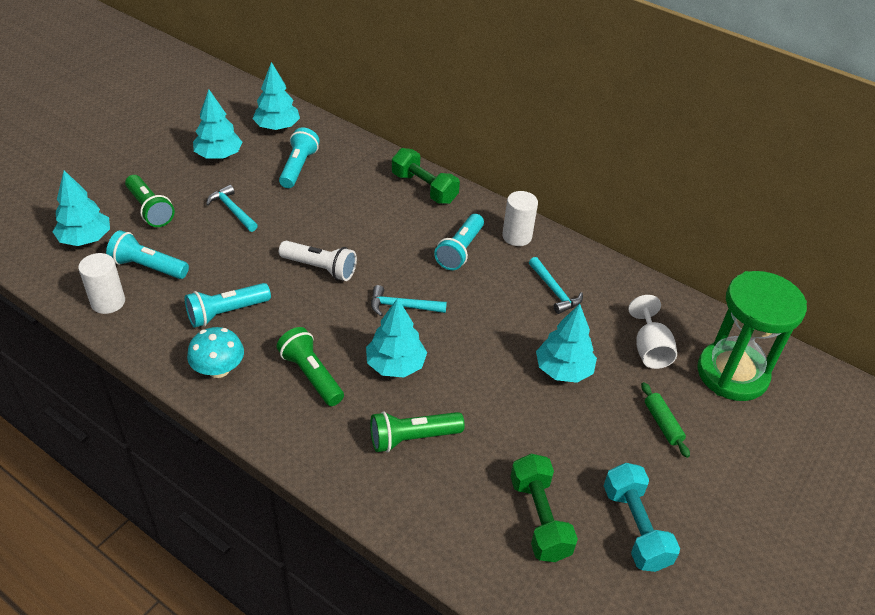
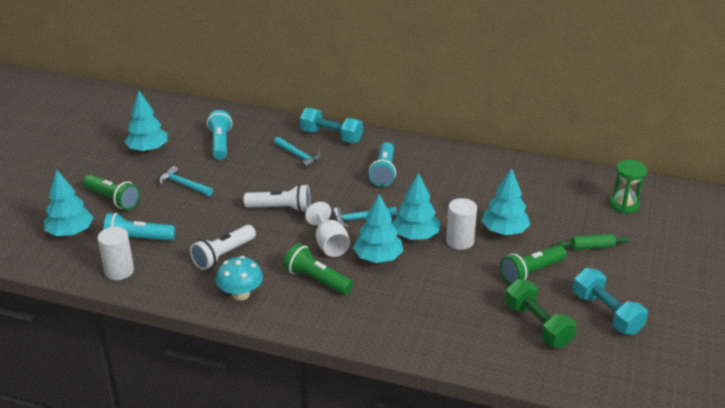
camera: 15 degrees left, 10 degrees down
(226, 313) = (223, 255): turquoise flashlight -> white flashlight
(277, 127) = (185, 119): turquoise tree -> turquoise tree (415, 236)
(412, 438) = (418, 300): green flashlight -> green flashlight (531, 273)
(424, 188) = (331, 136): green dumbbell -> turquoise dumbbell
(517, 236) = (422, 153): white cylinder -> white cylinder (460, 241)
(554, 291) = (470, 183): turquoise hammer -> turquoise hammer (298, 156)
(649, 349) = (559, 203): white goblet -> white goblet (329, 244)
(662, 423) = (592, 247): green rolling pin -> green rolling pin turned 60 degrees counterclockwise
(732, 374) = (624, 205): green hourglass -> green hourglass, size x0.53

